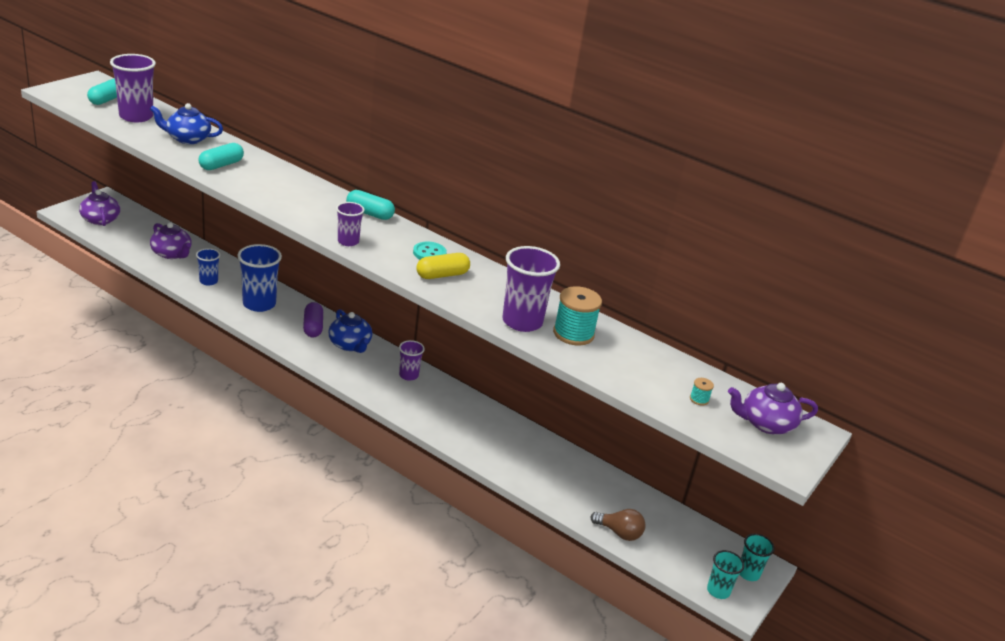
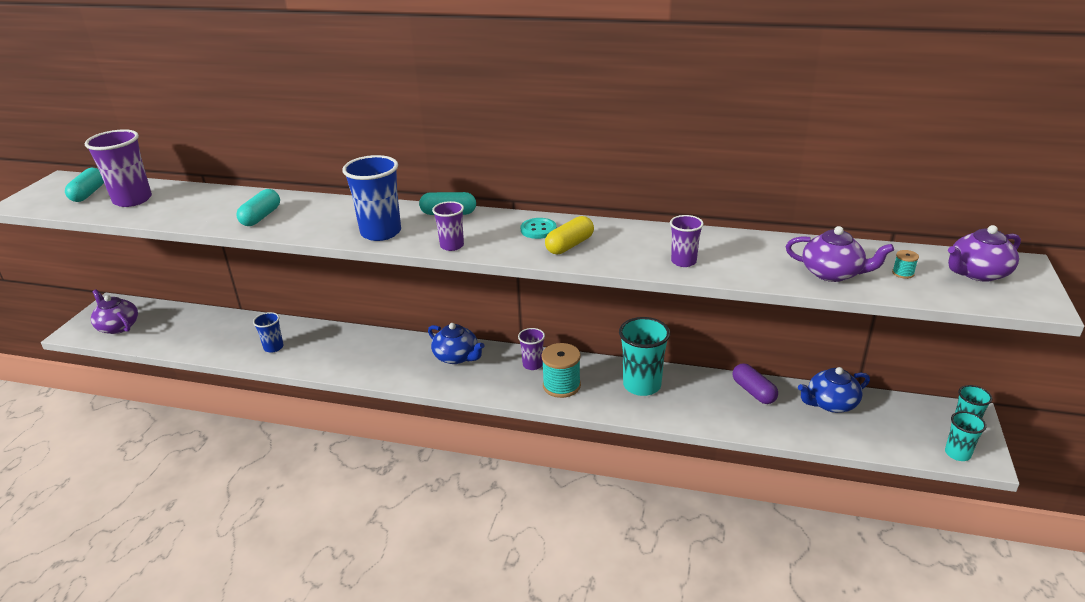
camera: 15 degrees left, 0 degrees up
(172, 254) = (217, 334): purple teapot -> purple teapot (832, 273)
(187, 139) = (205, 204): blue teapot -> blue teapot (830, 403)
(259, 304) = (340, 351): blue cup -> blue cup (381, 232)
(313, 327) = (409, 353): purple capsule -> purple capsule (753, 391)
(488, 428) = (642, 385): none -> turquoise cup
(522, 322) = (683, 261): purple cup -> purple cup, size x0.56
(573, 333) = (738, 255): turquoise spool -> turquoise spool (561, 385)
(619, 533) = (833, 436): brown light bulb -> none

